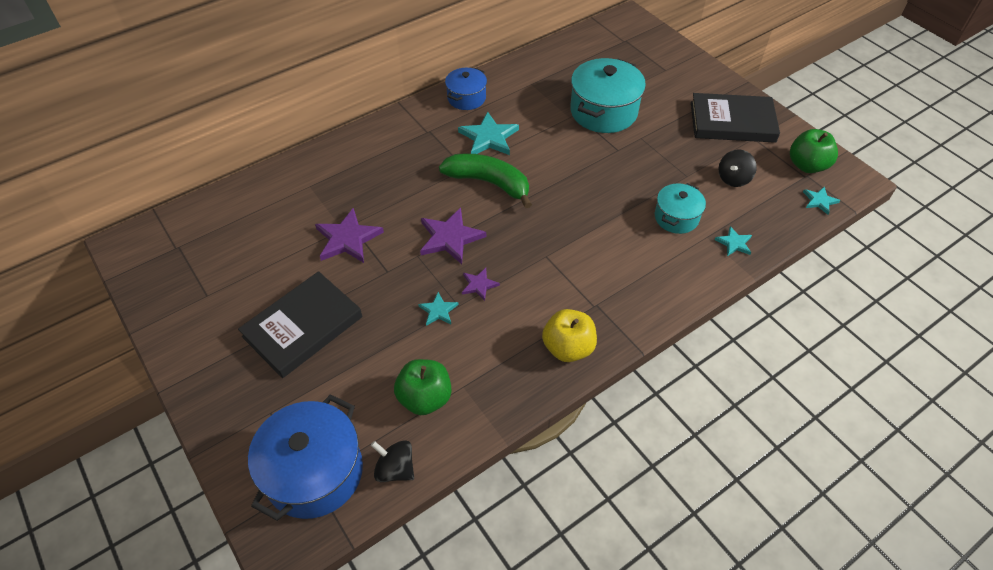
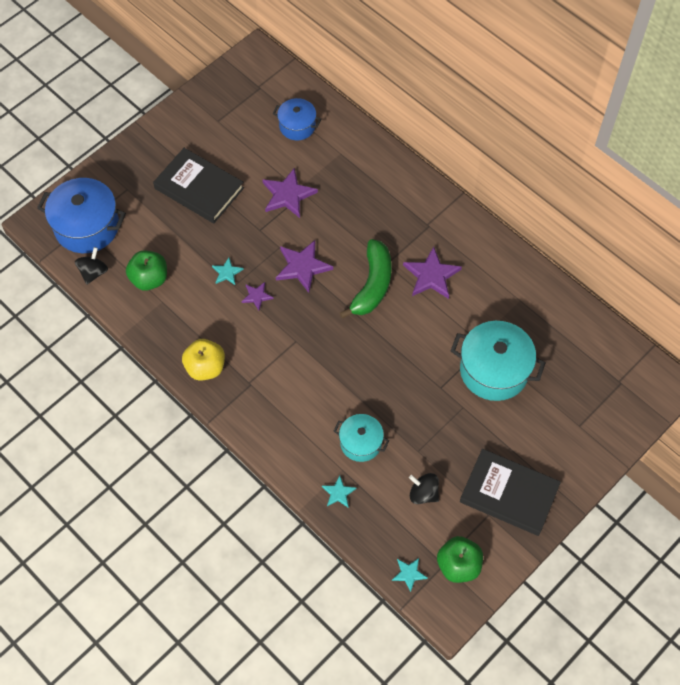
camera: 80 degrees right, 10 degrees up
(466, 98) = (483, 247): blue pot -> blue pot (297, 126)
(489, 137) = (431, 275): turquoise star -> purple star
(732, 122) = (509, 494): black book -> black book turned 60 degrees counterclockwise

